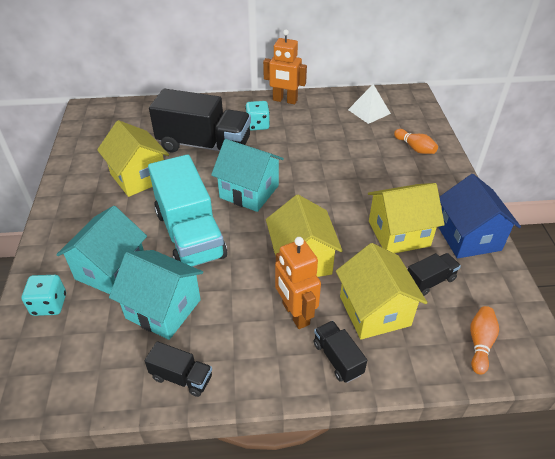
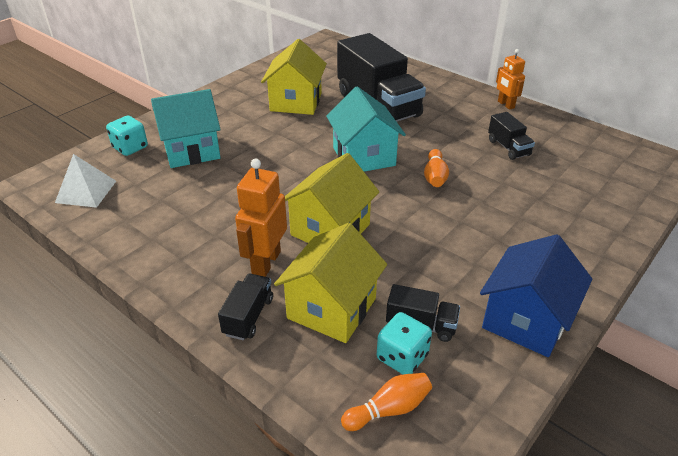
camera: 45 degrees right, 5 degrees down
(163, 309) = (186, 195): turquoise house -> none
(181, 377) = (134, 244): black truck -> black truck (508, 147)
(190, 234) = (274, 159): turquoise truck -> none
(257, 125) = (448, 112): turquoise dice -> turquoise dice (402, 357)
(285, 100) = (505, 104): orange robot -> orange robot, size x0.66
(369, 111) = (586, 154): white pyramid -> white pyramid (86, 191)
(399, 233) = (452, 268): yellow house -> none
(415, 148) = (591, 211): orange bowling pin -> orange bowling pin (435, 177)

